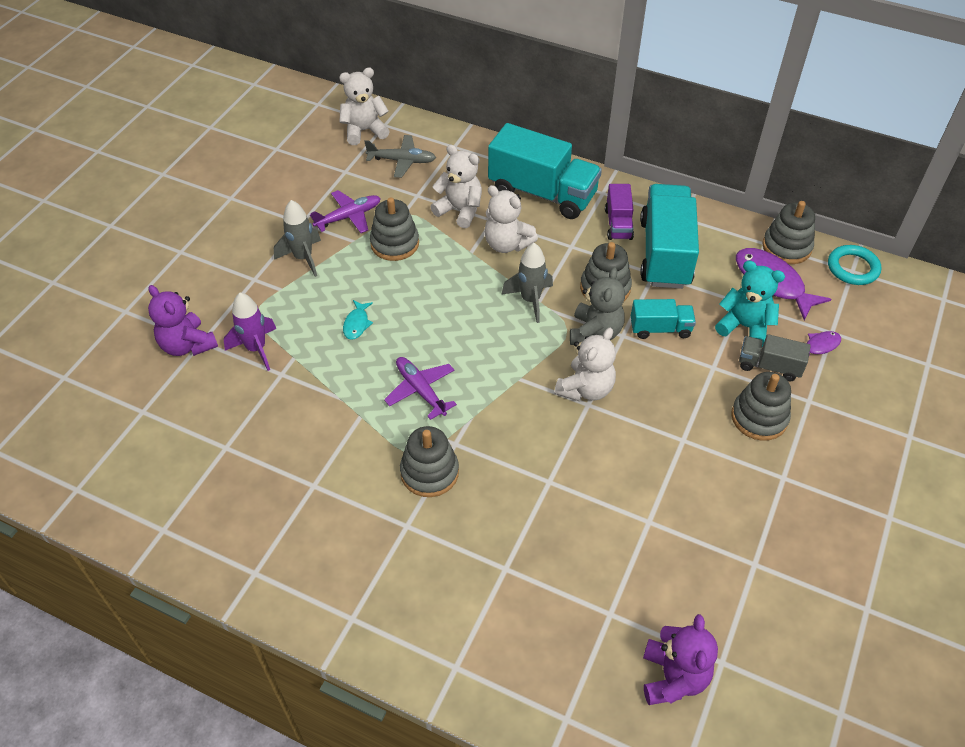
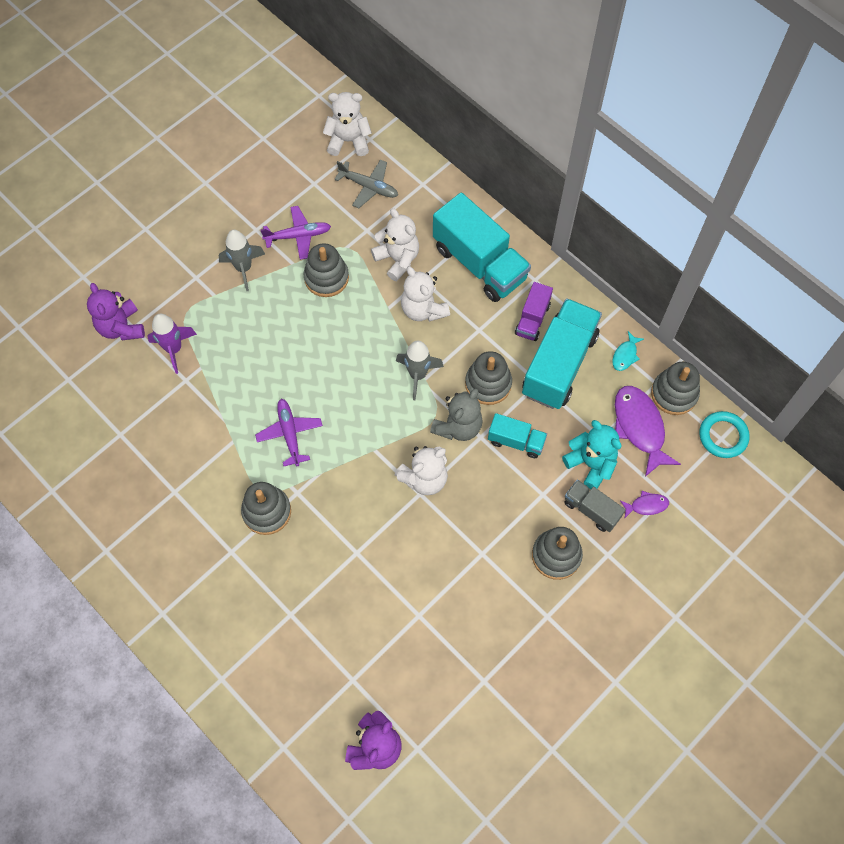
camera: 20 degrees right, 15 degrees up
(357, 324) = (263, 351): turquoise fish -> turquoise fish (625, 355)

